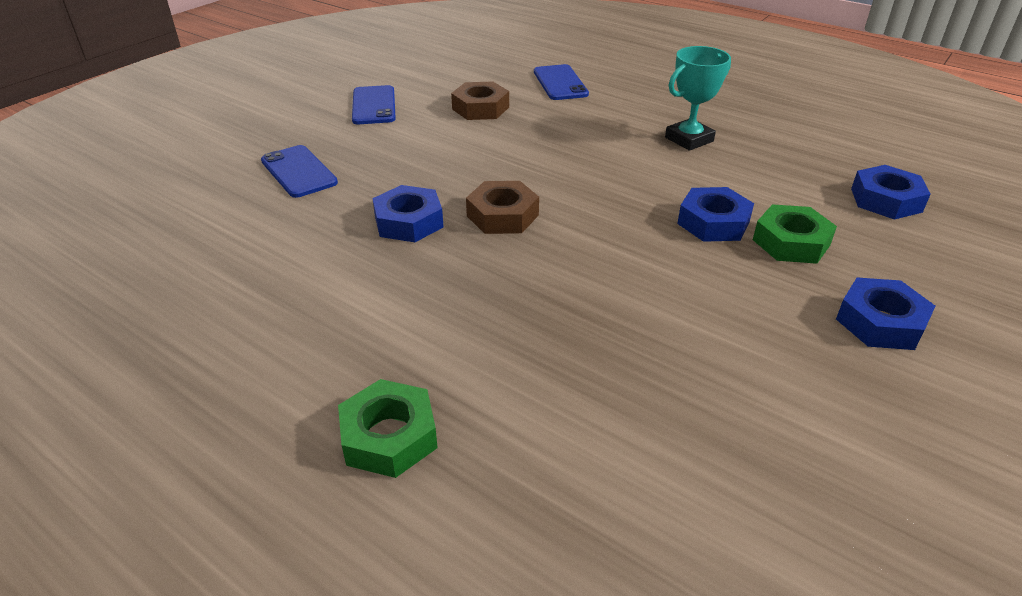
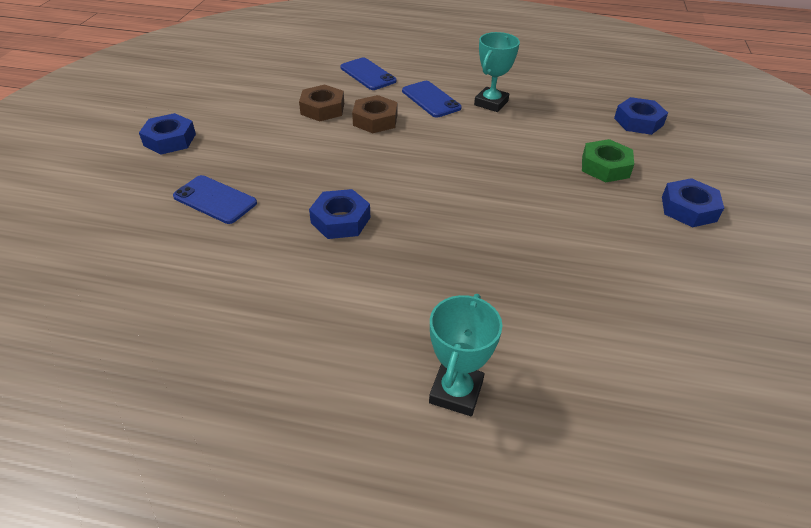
camera: 25 degrees left, 5 degrees up
(374, 105) = (232, 124): blue phone -> blue phone (431, 99)
(389, 436) = (456, 392): green nut -> turquoise trophy
(502, 215) = (406, 196): brown nut -> brown nut (375, 120)
(713, 222) = (550, 164): blue nut -> blue nut (170, 140)

